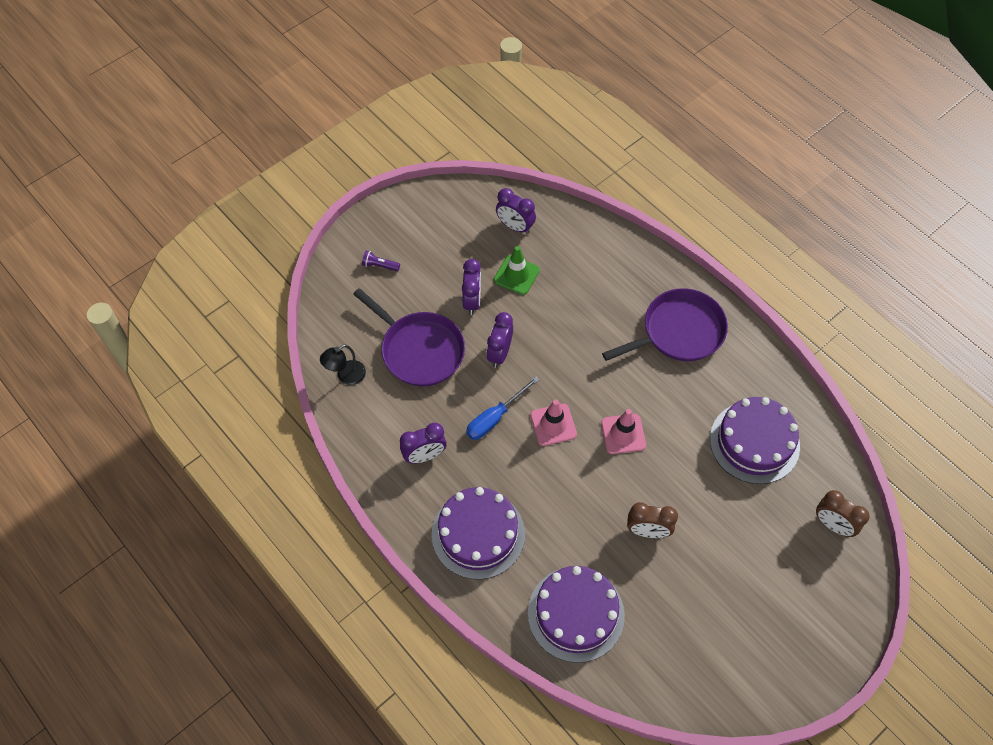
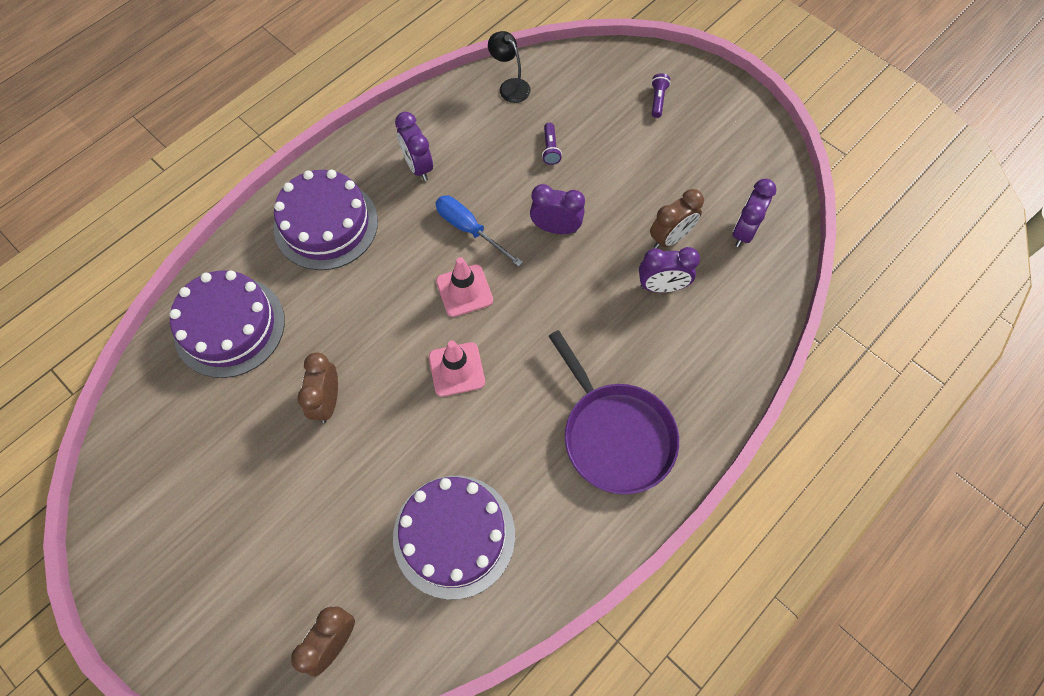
camera: 85 degrees right, 5 degrees up
(419, 350) = (550, 149): purple pan -> purple flashlight
(472, 301) = (624, 194): purple clock -> purple clock (662, 286)
(516, 275) = (670, 238): green traffic cone -> brown clock

